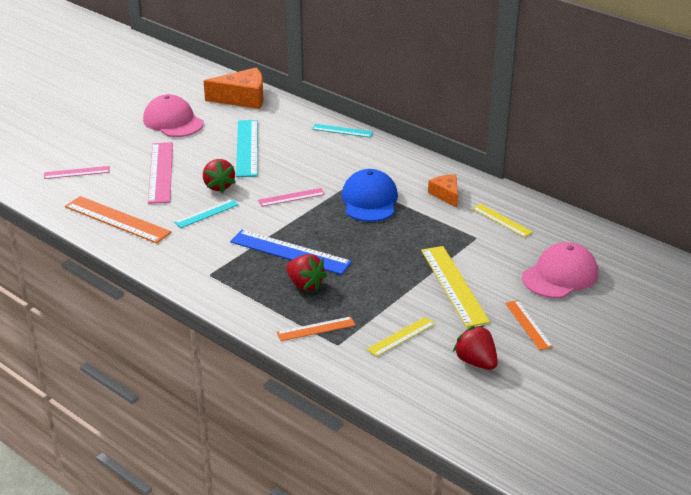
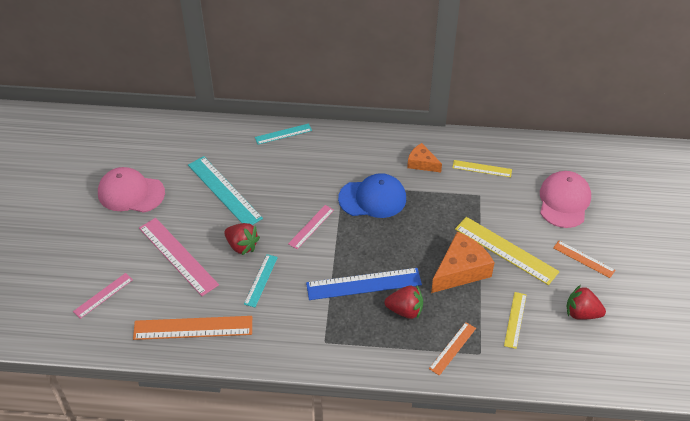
camera: 35 degrees left, 15 degrees up
(242, 98) = (166, 137): orange cheese -> orange cheese (460, 270)
(369, 200) = (373, 198): blue cap -> blue cap turned 120 degrees clockwise

